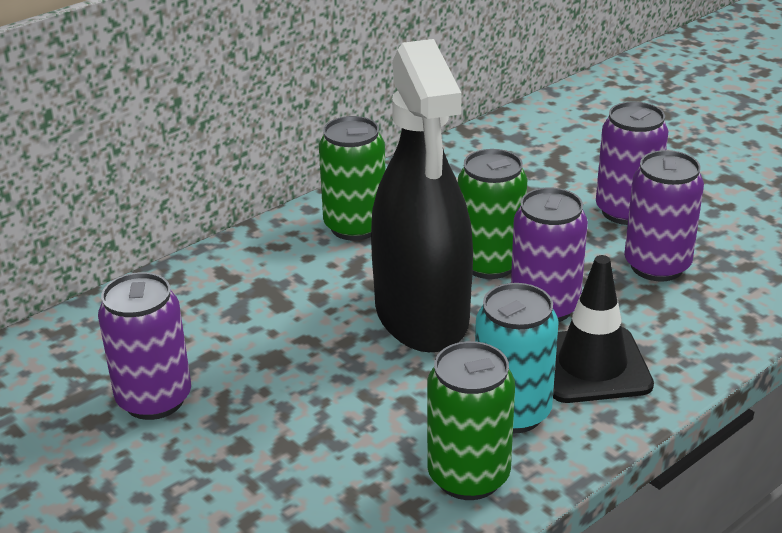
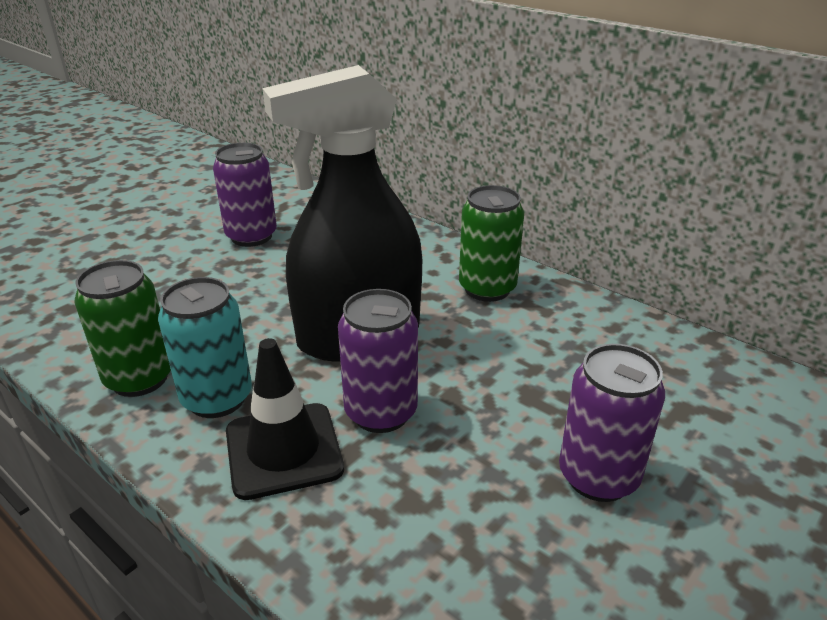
camera: 80 degrees right, 0 degrees up
(489, 264) = (449, 371): green can -> none
(657, 266) = (481, 506): purple can -> none

